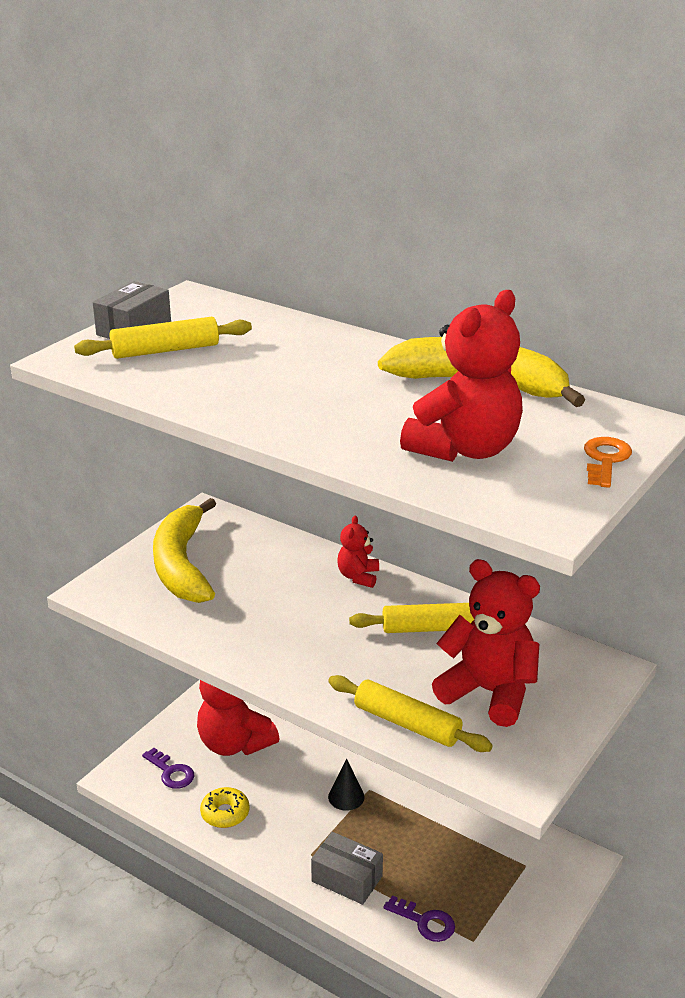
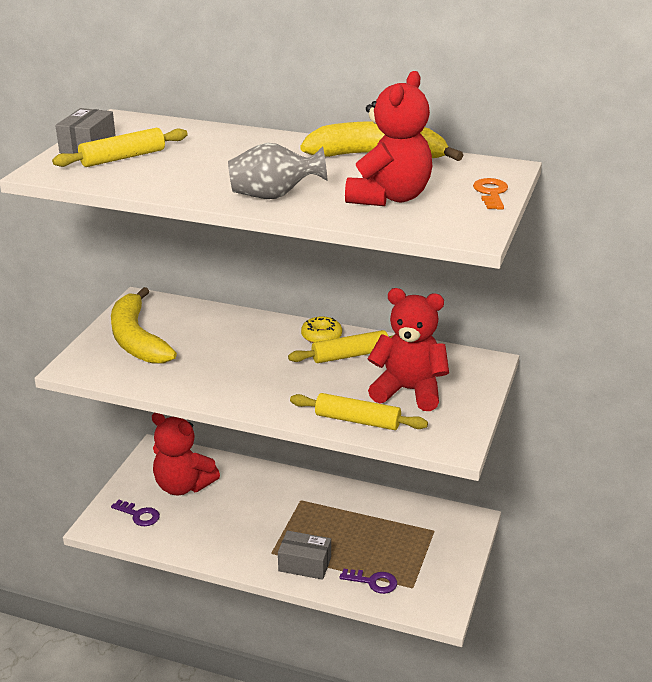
camera: 15 degrees left, 0 degrees up
(225, 813) = (193, 536): yellow donut -> yellow donut (321, 336)
(318, 428) = (274, 196): none -> grey vase
(346, 797) = (284, 508): black cone -> none
(358, 576) = (280, 328): red teddy bear -> none

